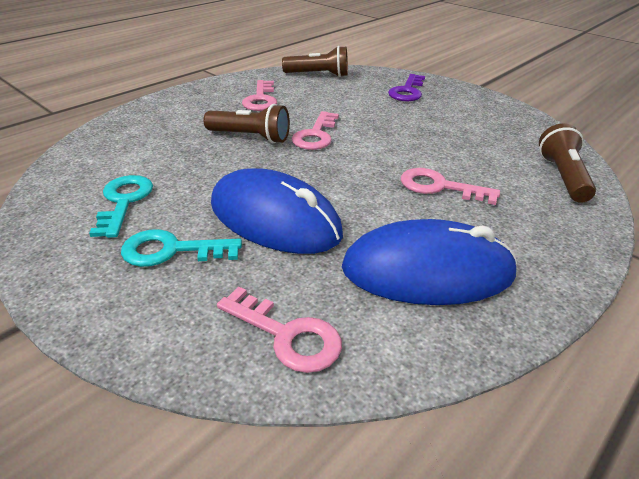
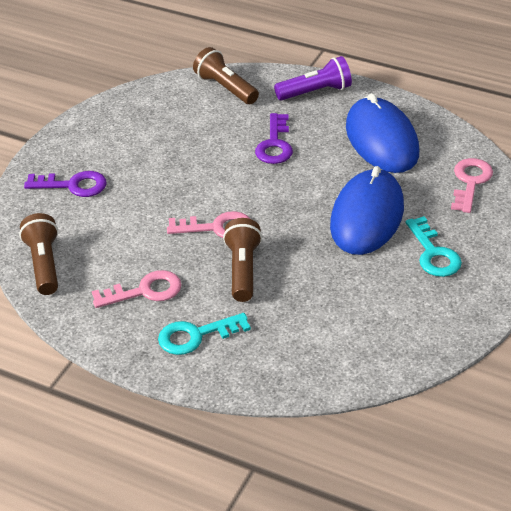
camera: 105 degrees left, 5 degrees up
(124, 202) = (395, 305): turquoise key -> turquoise key (196, 335)
(440, 187) = (275, 144): pink key -> purple key
(557, 240) = (316, 92): none -> purple flashlight
(562, 177) = (225, 88): brown flashlight -> brown flashlight turned 60 degrees clockwise

